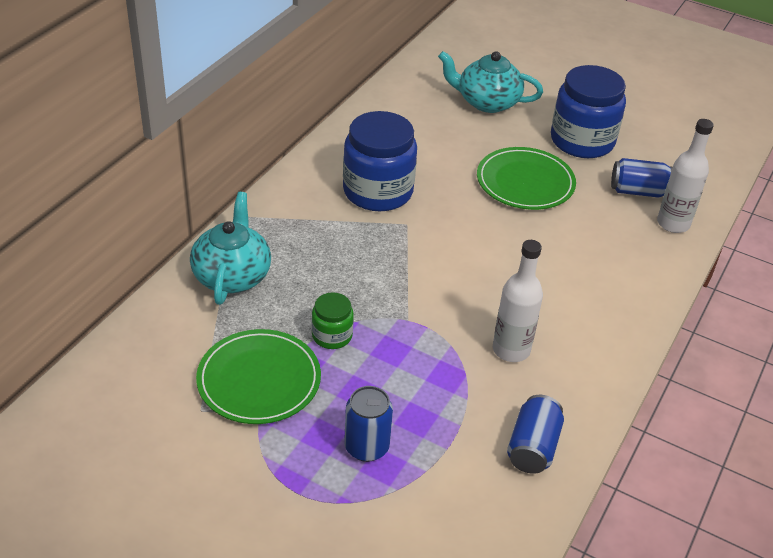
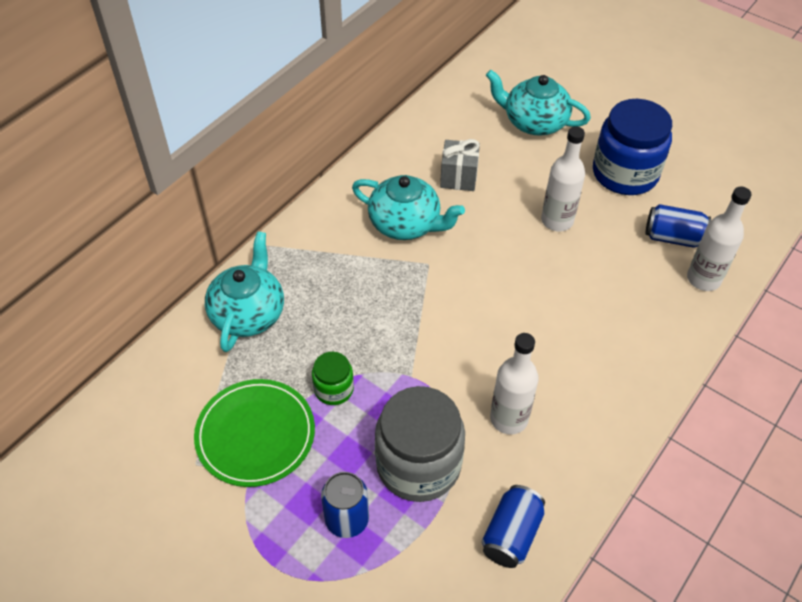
camera: 10 degrees right, 10 degrees up
(378, 191) = (406, 224): blue jar -> turquoise teapot
(422, 151) = (458, 177): none -> grey gift
(429, 395) = (418, 465): none -> grey jar
(525, 182) = (557, 221): green plate -> white bottle

